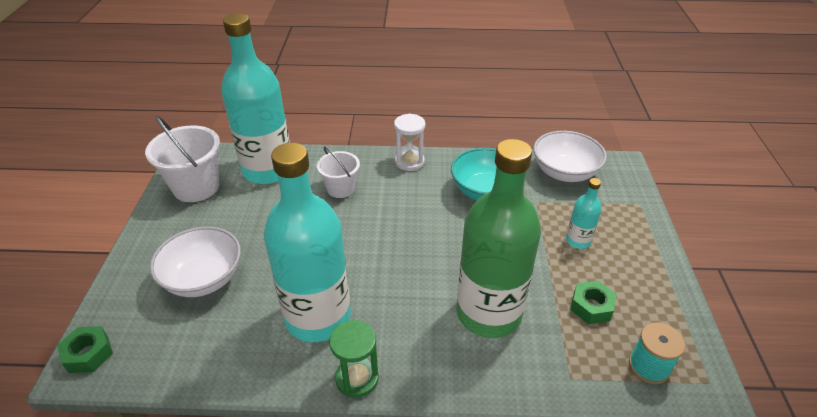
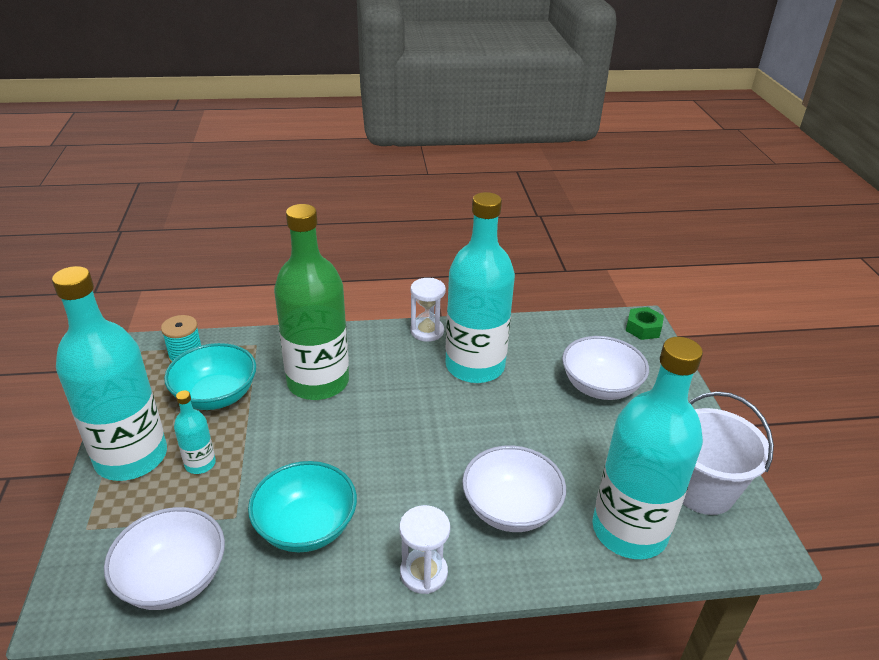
camera: 170 degrees right, 5 degrees down
(340, 189) = (510, 508): white bucket -> white bowl
(357, 378) = (427, 331): green hourglass -> white hourglass
(591, 307) = (216, 396): green nut -> turquoise bowl
(639, 251) = (131, 457): none -> turquoise bottle

